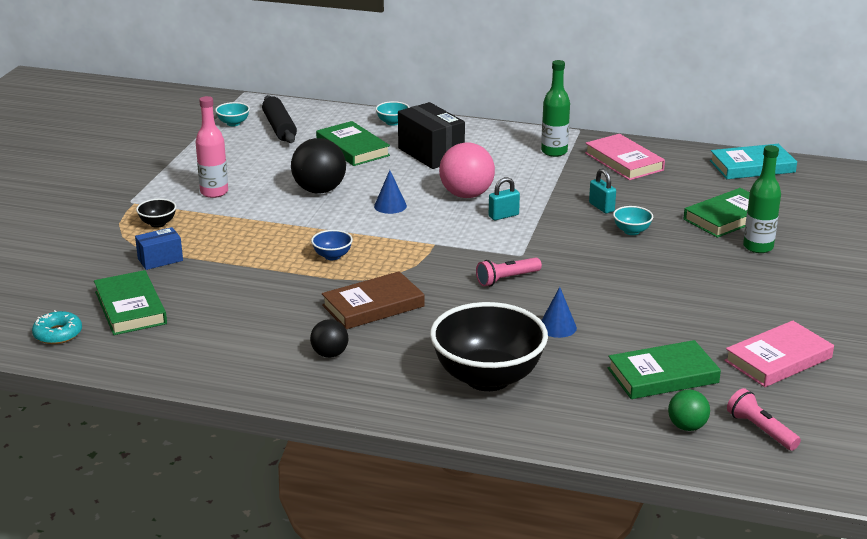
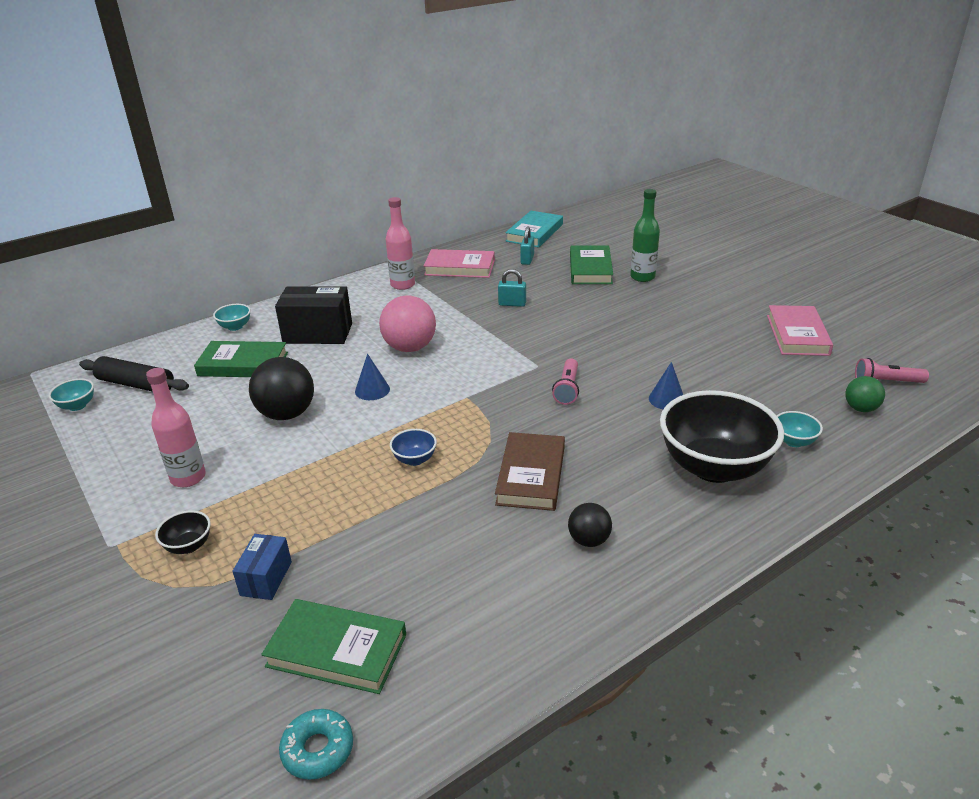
camera: 50 degrees left, 5 degrees up
(503, 216) = (467, 347): turquoise padlock -> turquoise padlock (527, 260)
(554, 152) = (402, 285): green bottle -> pink bottle
(631, 231) = (562, 308): turquoise bowl -> turquoise bowl (794, 441)
(663, 375) = (781, 387): green book -> none

